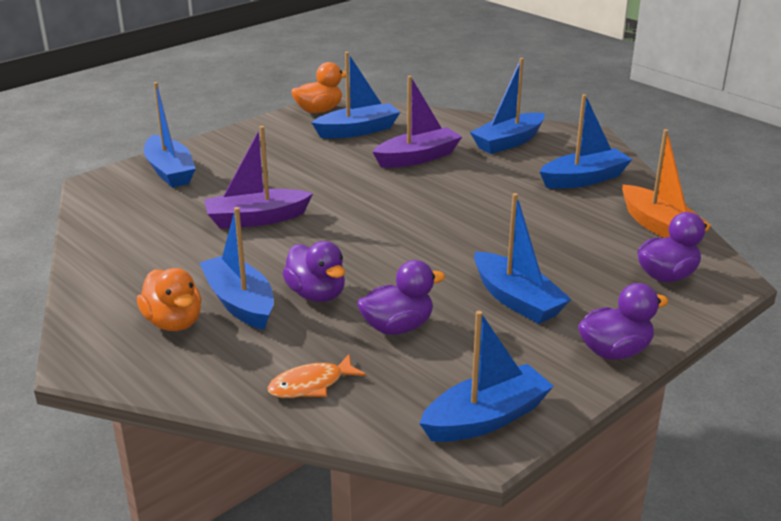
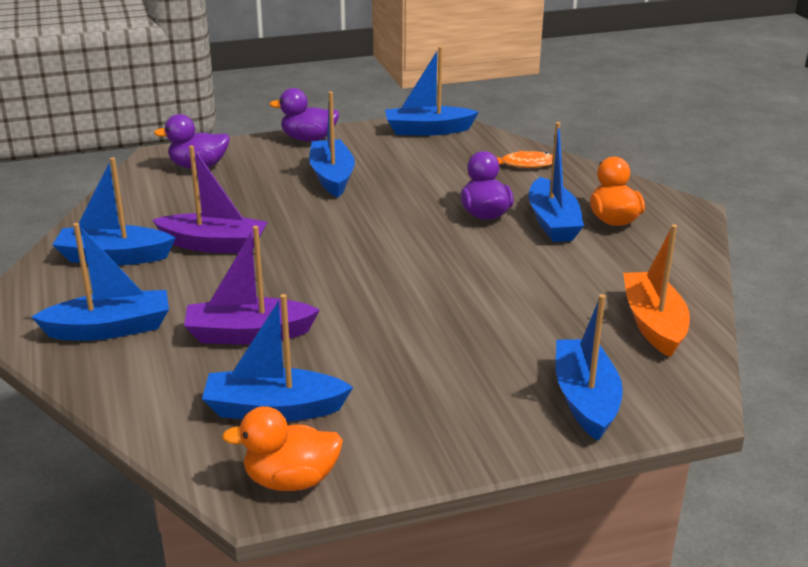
camera: 155 degrees left, 0 degrees up
(256, 219) = (501, 297): purple boat -> purple boat (214, 245)
(397, 327) = (438, 180): purple duck -> none
(659, 226) = (134, 198): orange boat -> orange boat (653, 324)

